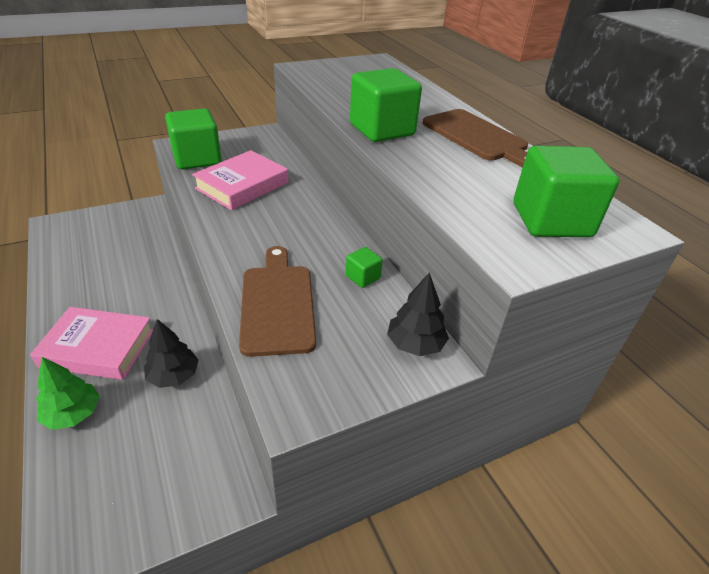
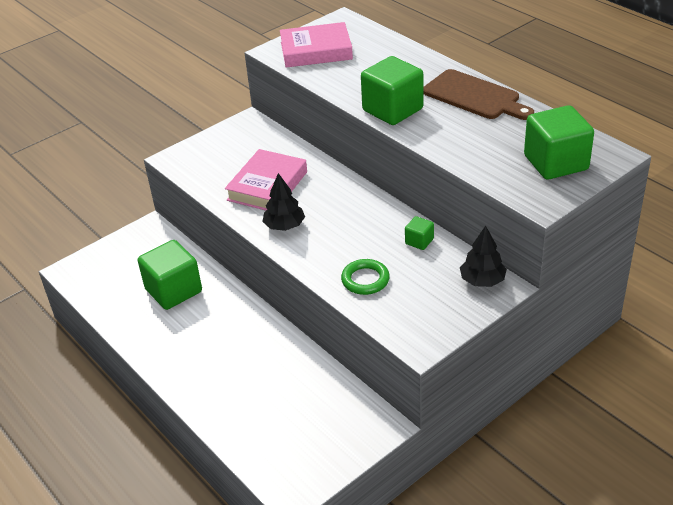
camera: 10 degrees left, 0 degrees up
(73, 414) = (225, 412): green tree -> none
(98, 348) = (206, 363): pink book -> pink book (316, 51)
(174, 376) = (285, 365): black tree -> black tree (284, 226)
(197, 159) = (204, 169): green cube -> green cube (174, 291)
(277, 304) = (365, 280): brown cutting board -> green ring

